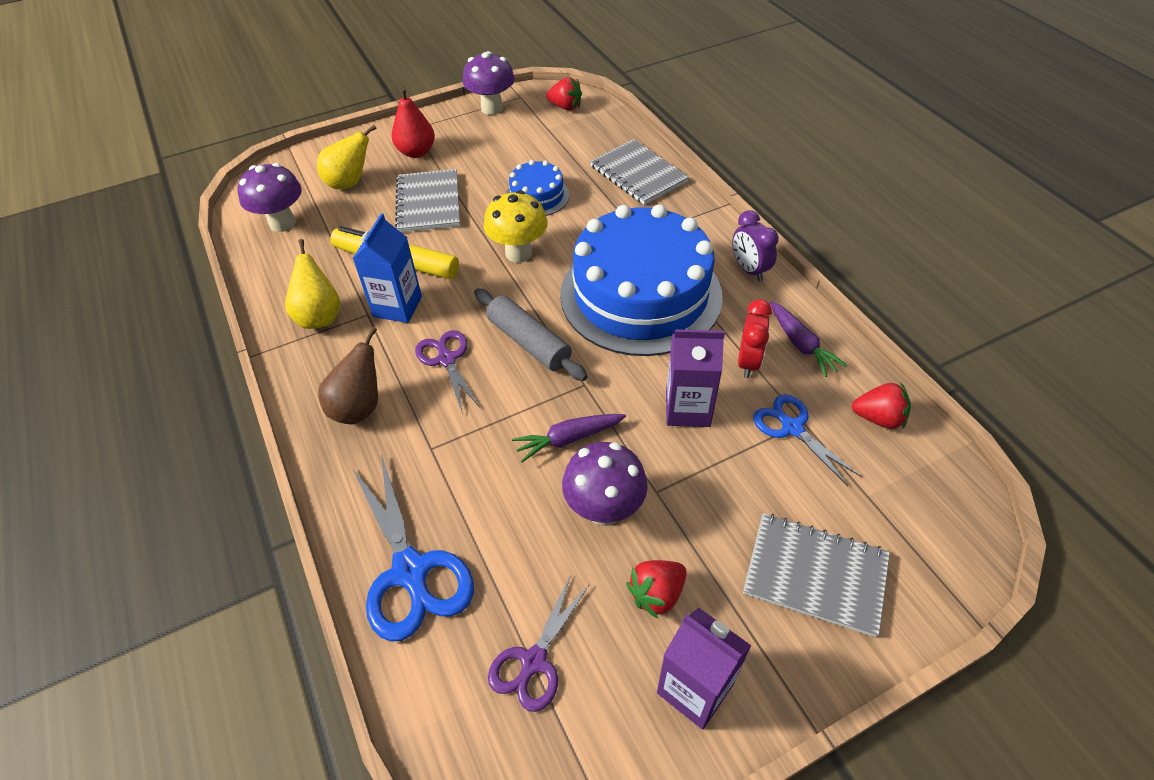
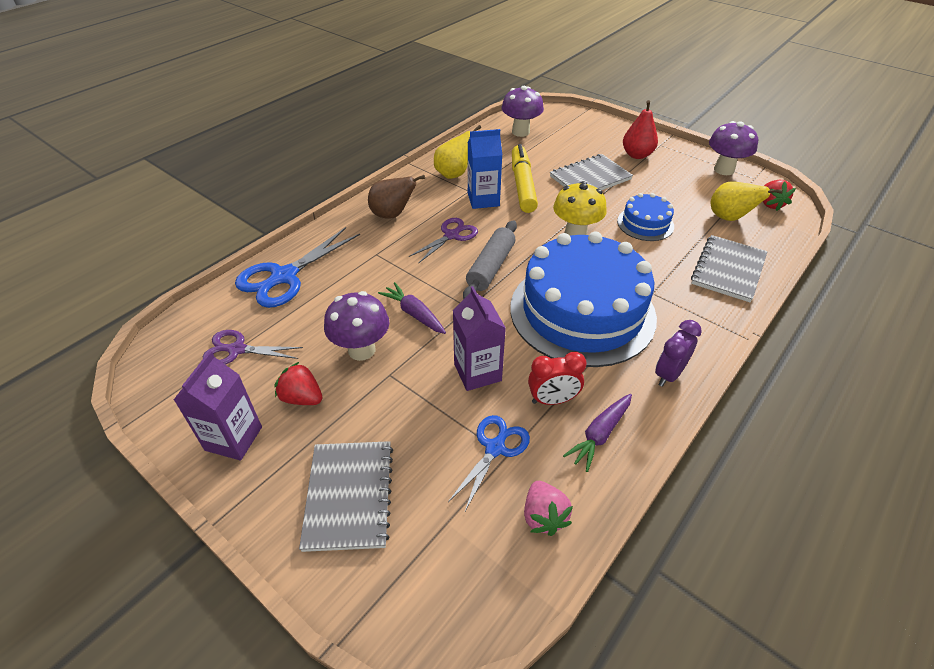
camera: 65 degrees right, 5 degrees down
(349, 183) = (579, 141): yellow pear -> yellow pear (729, 218)
(878, 418) = (543, 516): red strawberry -> pink strawberry

